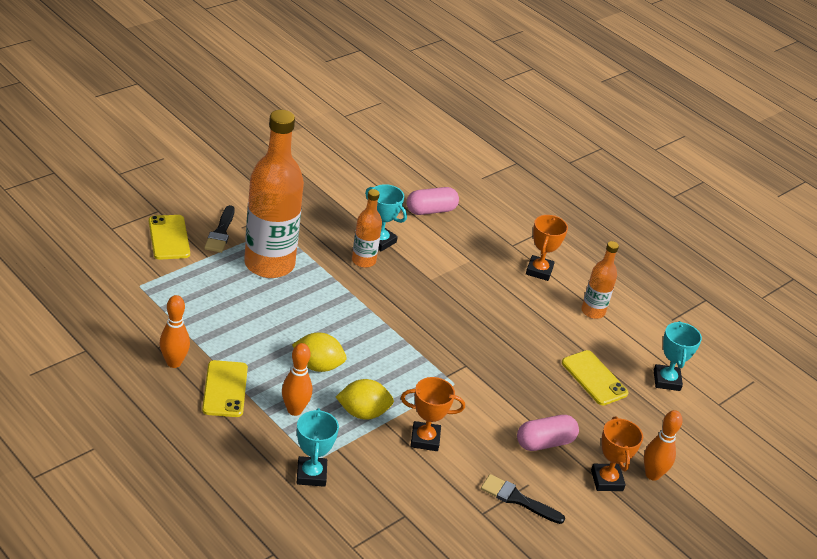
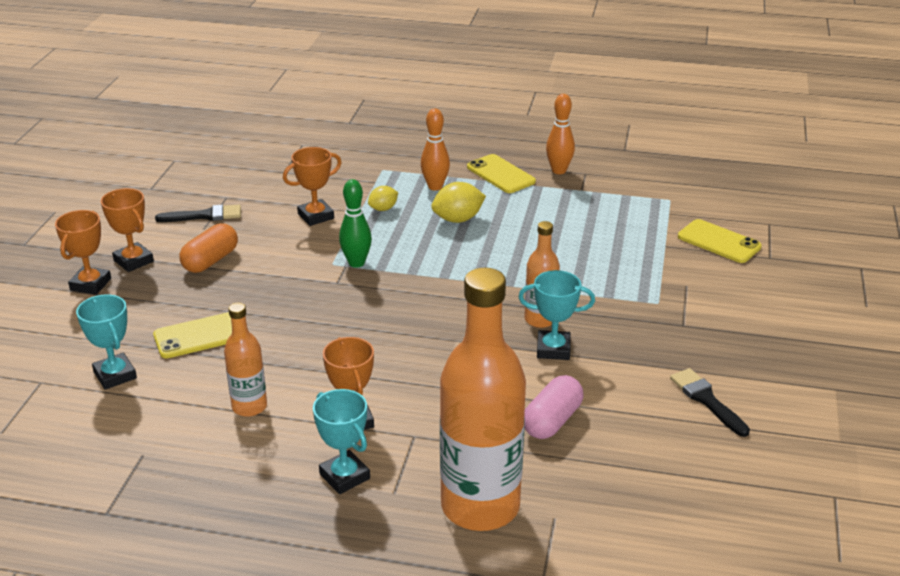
camera: 150 degrees right, 5 degrees down
(221, 232) = (692, 270): black brush -> black brush (706, 400)
(269, 264) = (610, 268): orange bottle -> orange bottle (480, 506)
(311, 474) = (374, 162): turquoise trophy -> turquoise trophy (344, 476)
(363, 413) = (383, 209): yellow lemon -> yellow lemon, size x0.63
(436, 373) = (356, 263): none -> green bowling pin
(545, 442) = (210, 261): pink capsule -> orange capsule
(594, 378) = (199, 336): yellow phone -> yellow phone turned 45 degrees counterclockwise
(652, 475) = (90, 284): orange bowling pin -> orange trophy

